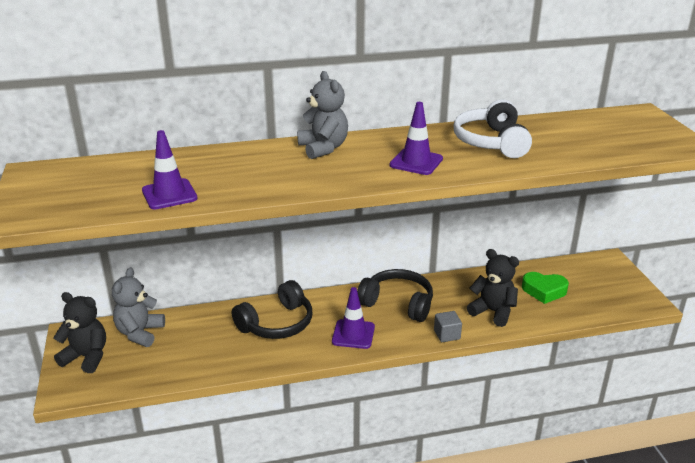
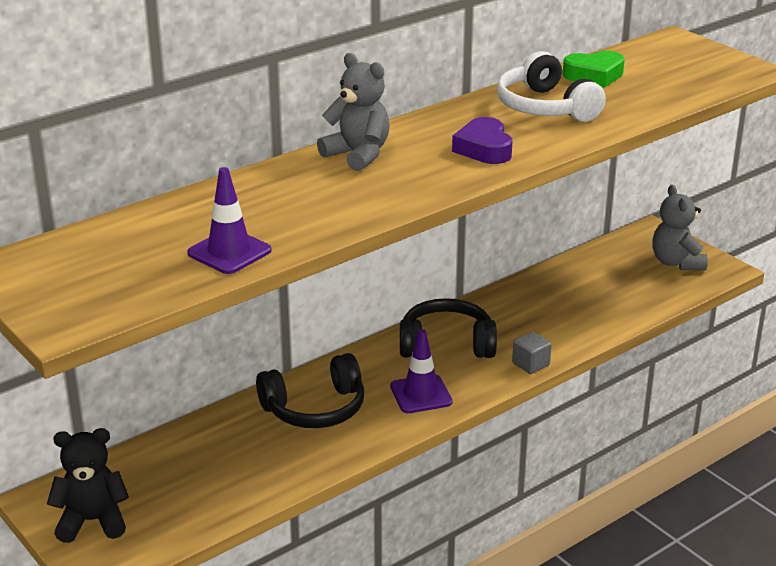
camera: 25 degrees left, 0 degrees up
(140, 333) = (140, 471): grey teddy bear -> grey teddy bear (676, 262)
(277, 323) = (315, 408): black headphones -> black headphones turned 45 degrees clockwise
(416, 162) = (484, 149): purple traffic cone -> purple heart
(493, 311) = (564, 324): black teddy bear -> none
(544, 291) = (604, 285): green heart -> green heart (594, 75)

